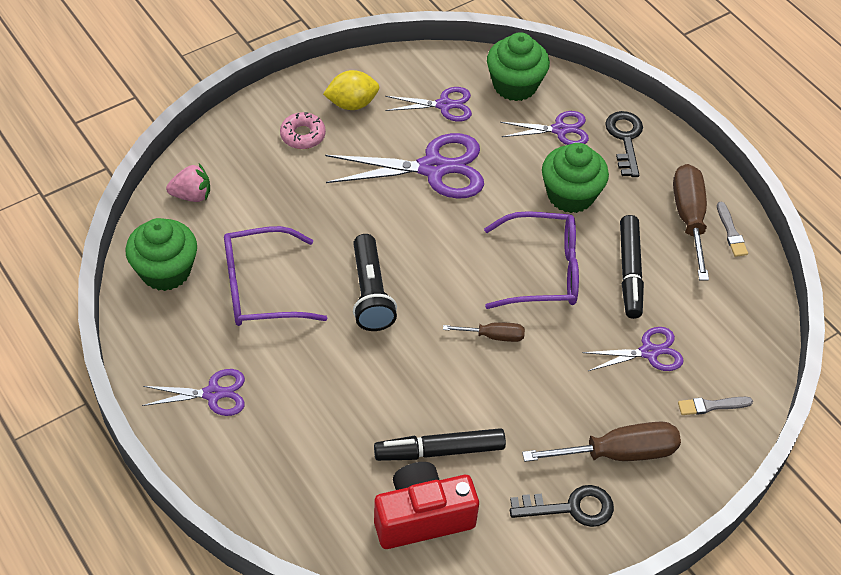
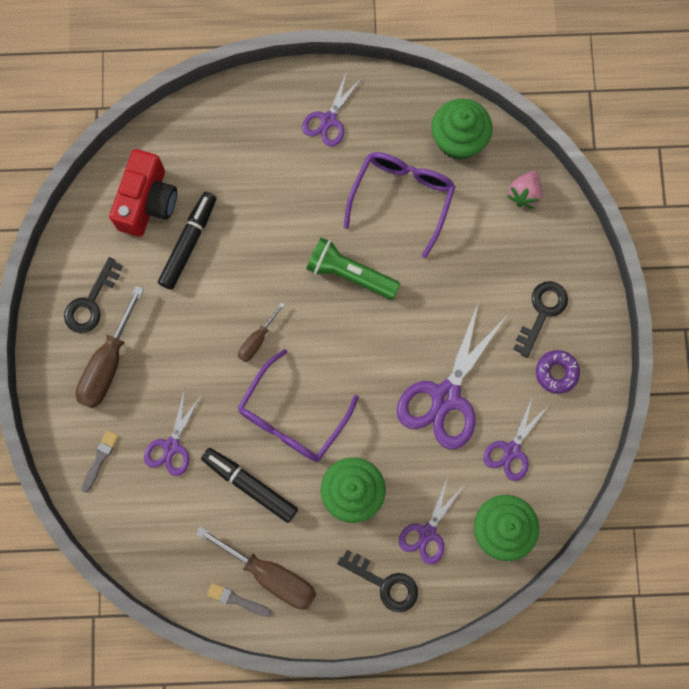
camera: 125 degrees right, 25 degrees up
(303, 135) = (542, 312): pink donut -> black key
(352, 104) = (556, 372): yellow lemon -> purple donut
(370, 293) = (350, 274): black flashlight -> green flashlight

